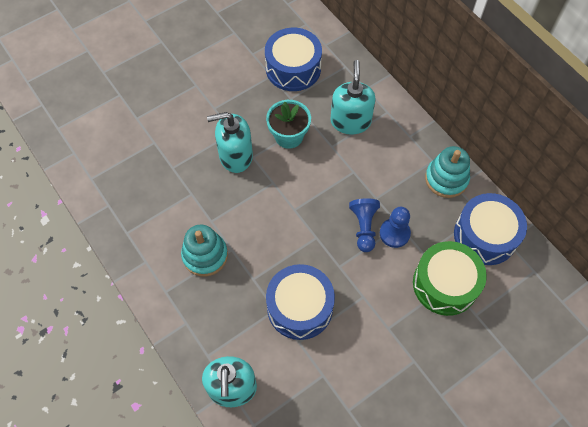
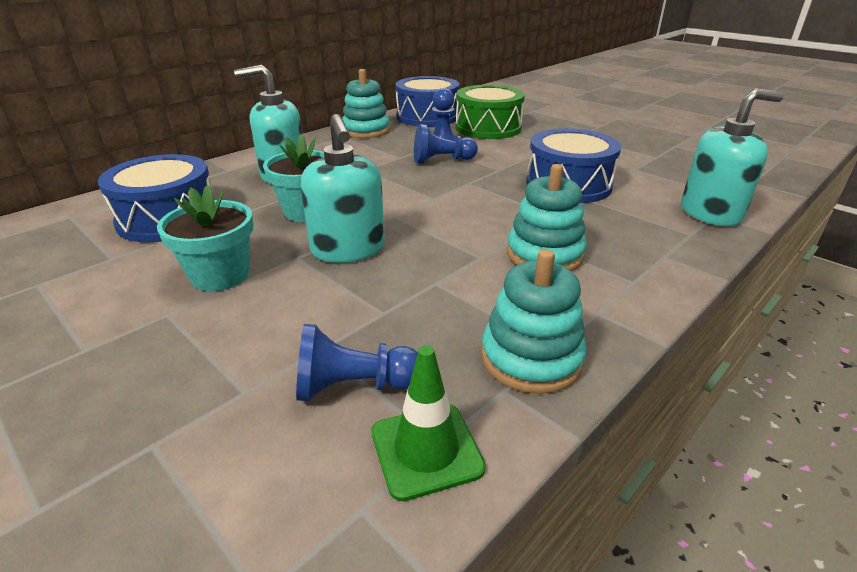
camera: 100 degrees left, 30 degrees down
(89, 173) = (426, 450): none -> green traffic cone
(123, 221) = (531, 358): none -> turquoise stacking toy
(127, 153) = (354, 386): none -> blue pawn
(223, 100) = (220, 275): none -> turquoise flower pot

